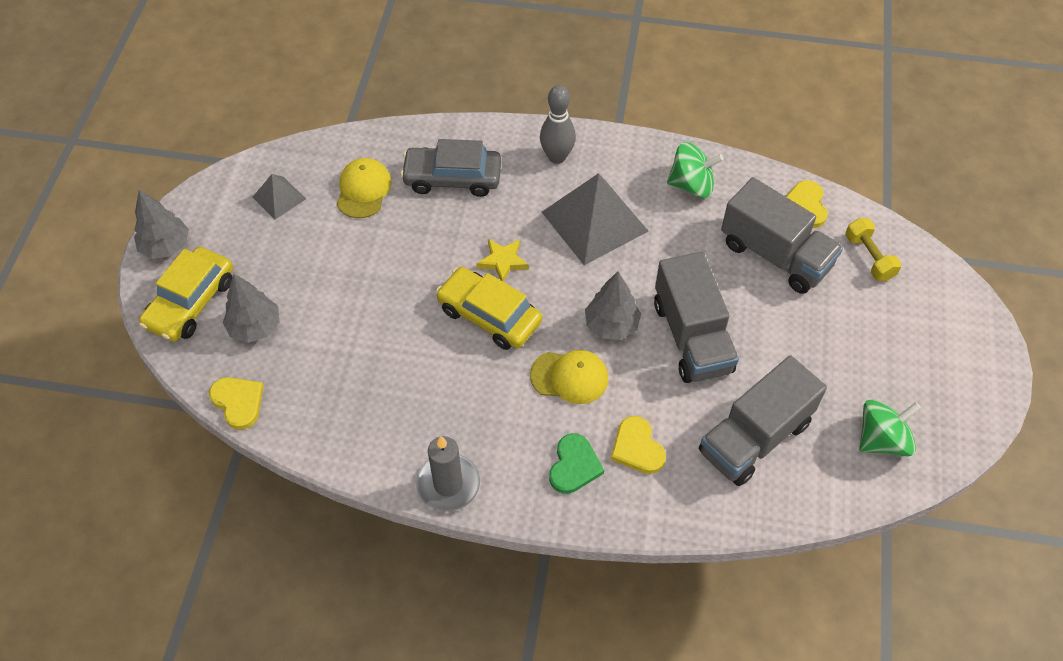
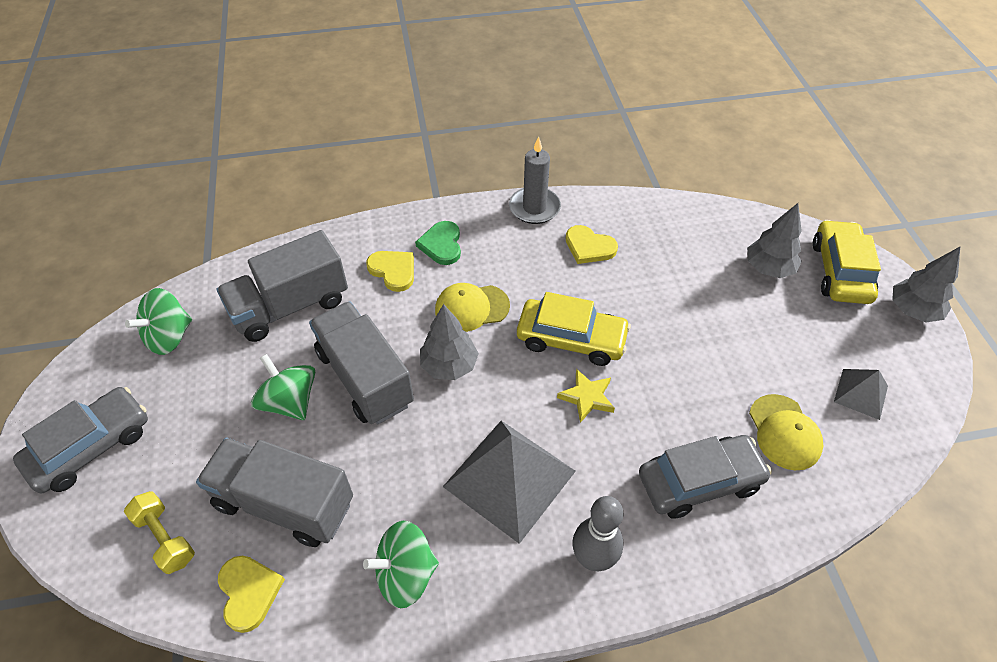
camera: 160 degrees right, 5 degrees down
(238, 402) = (731, 214): yellow heart -> yellow heart (589, 247)
(754, 437) = (290, 306): grey truck -> grey truck turned 150 degrees counterclockwise
(764, 335) = (290, 402): none -> green spinning top
(942, 347) = (91, 446): none -> grey car

